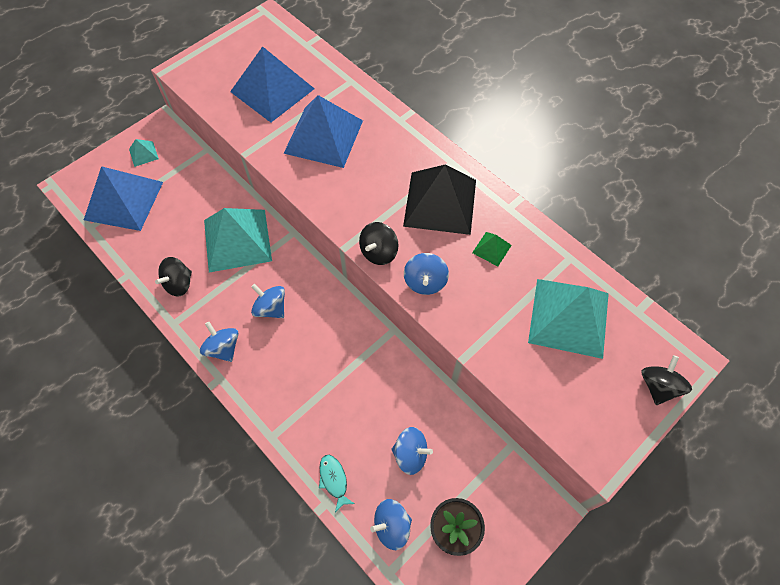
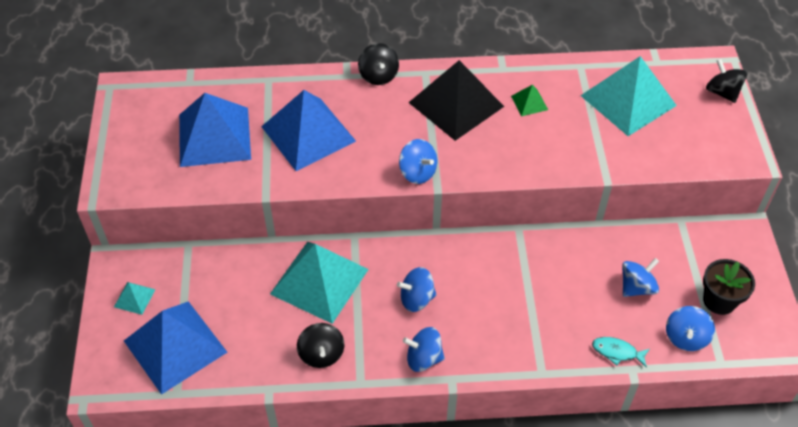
camera: 50 degrees left, 10 degrees down
(379, 252) = (464, 171): black spinning top -> black spinning top (378, 75)
(425, 282) = (520, 160): blue spinning top -> blue spinning top (417, 172)

